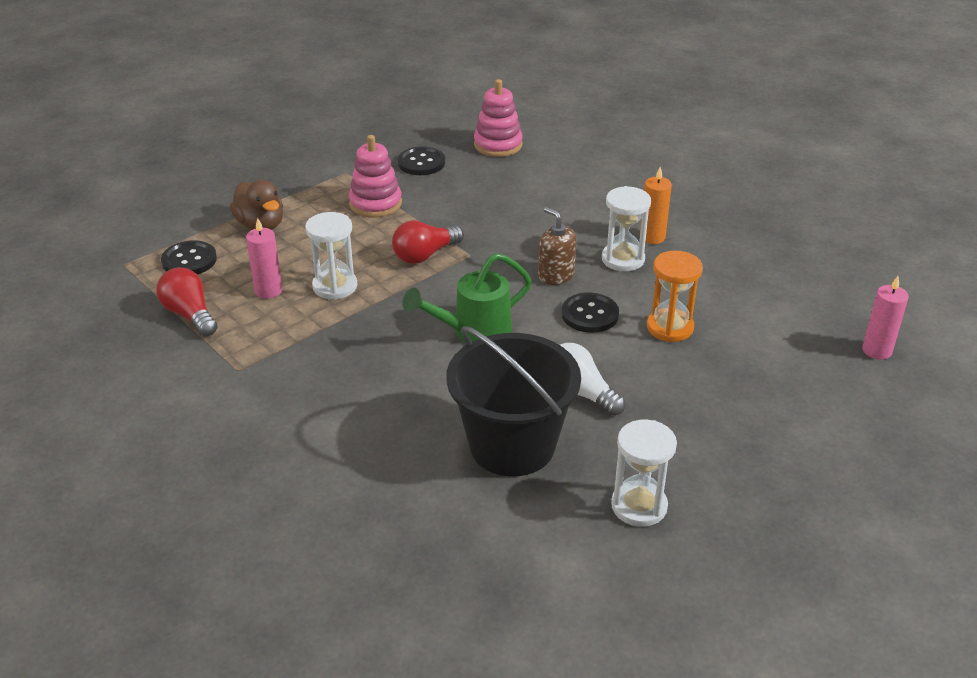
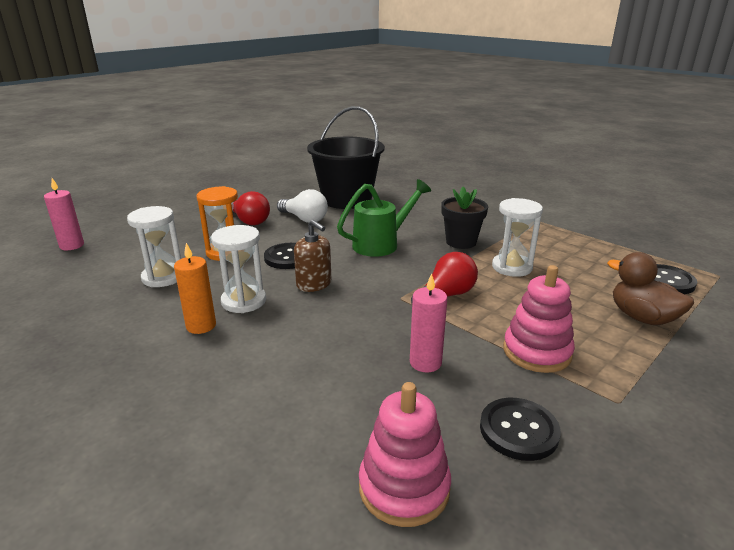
camera: 175 degrees right, 10 degrees down
(190, 315) = (608, 245): red light bulb -> red light bulb (249, 221)
(268, 291) = (565, 262): pink candle -> pink candle (425, 362)
(370, 329) = (461, 242): none -> black flower pot
(639, 506) = (280, 186): white hourglass -> white hourglass (163, 277)

